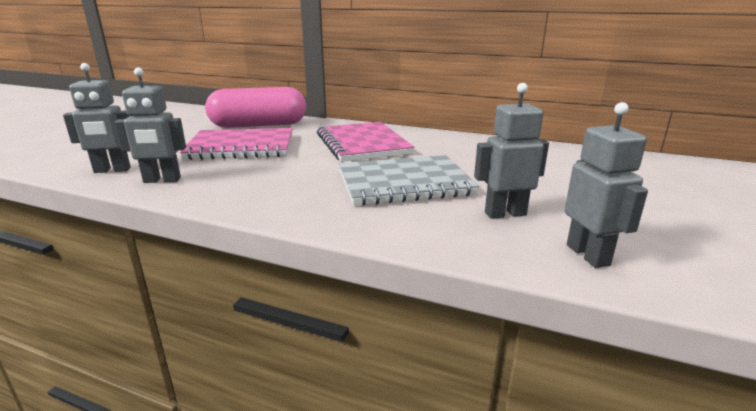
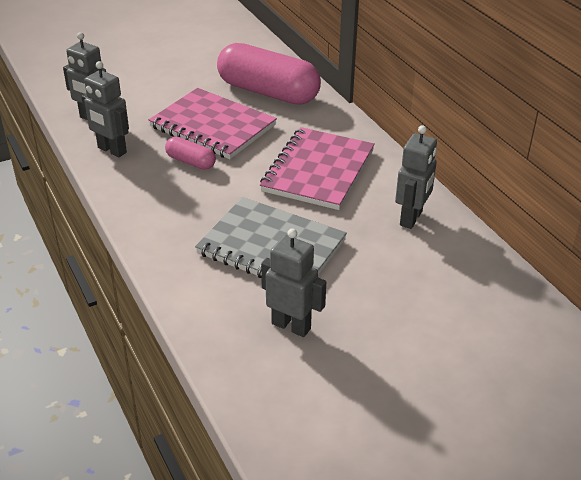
camera: 40 degrees right, 15 degrees up
(254, 166) = (190, 162): none -> pink capsule
(588, 255) = (278, 396): grey robot -> grey robot (411, 218)

